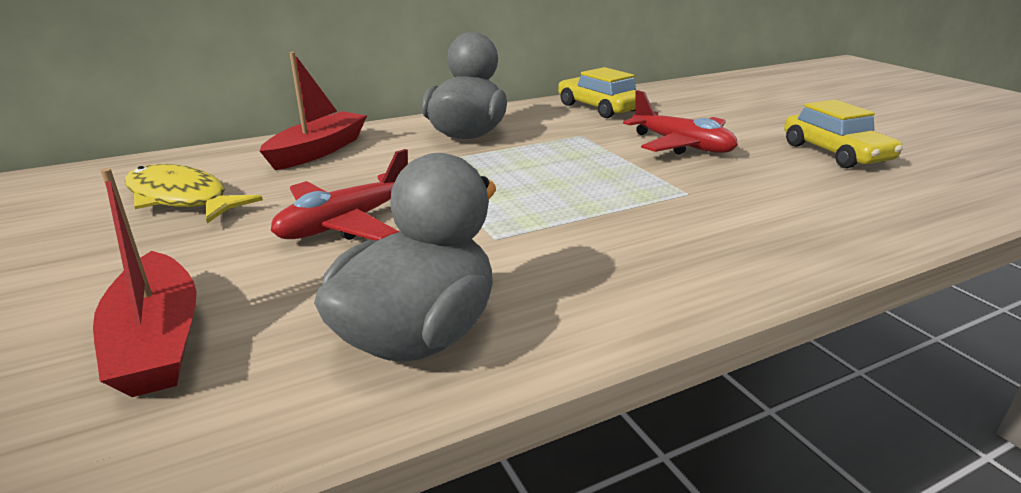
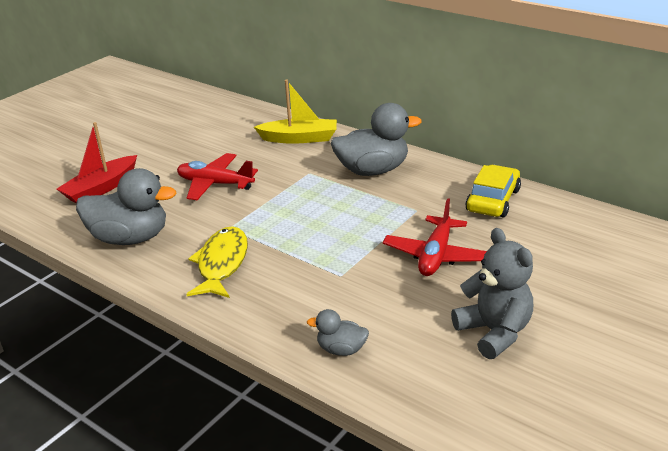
camera: 65 degrees right, 5 degrees up
(181, 199) = (212, 135): yellow fish -> yellow fish (222, 263)
(318, 151) = (299, 138): red boat -> yellow boat
(835, 153) = (494, 332): yellow car -> grey teddy bear
(854, 223) = (341, 349): none -> grey duck

